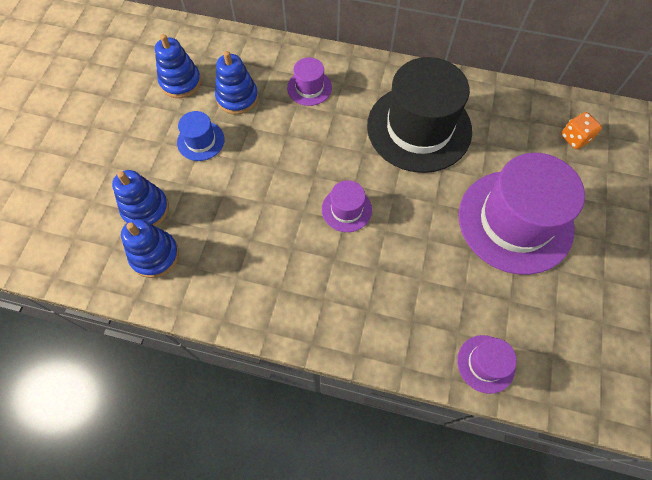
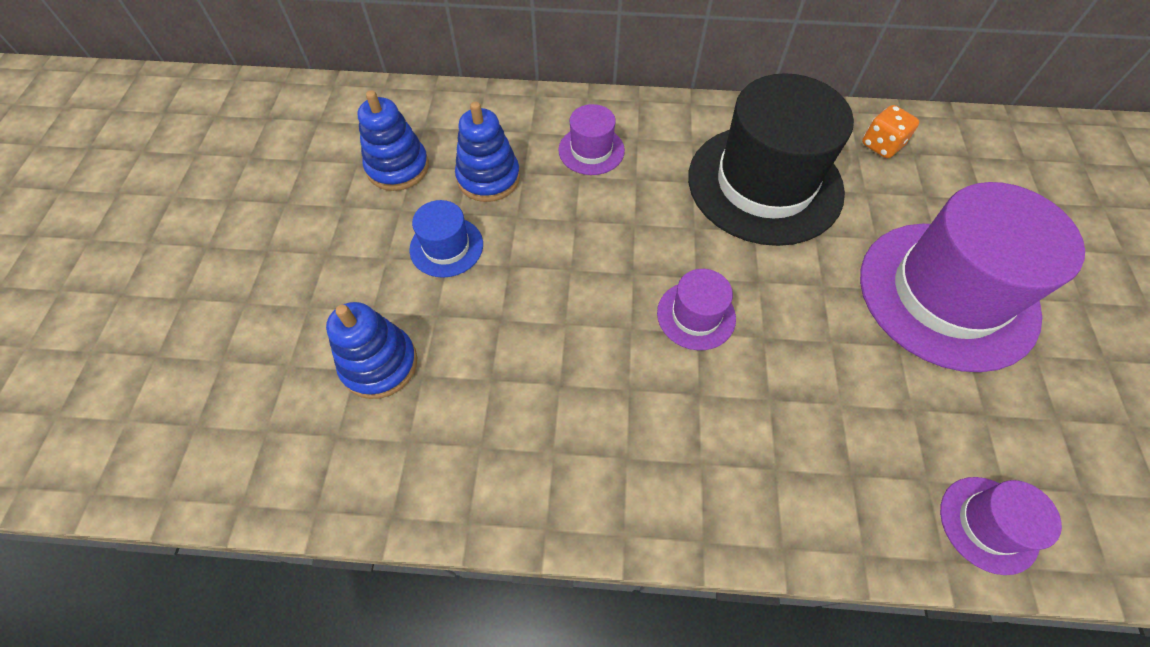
camera: 10 degrees left, 5 degrees down
(155, 255) = (409, 437): blue stacking toy -> none
(575, 138) = (982, 168): orange dice -> orange dice (881, 145)

